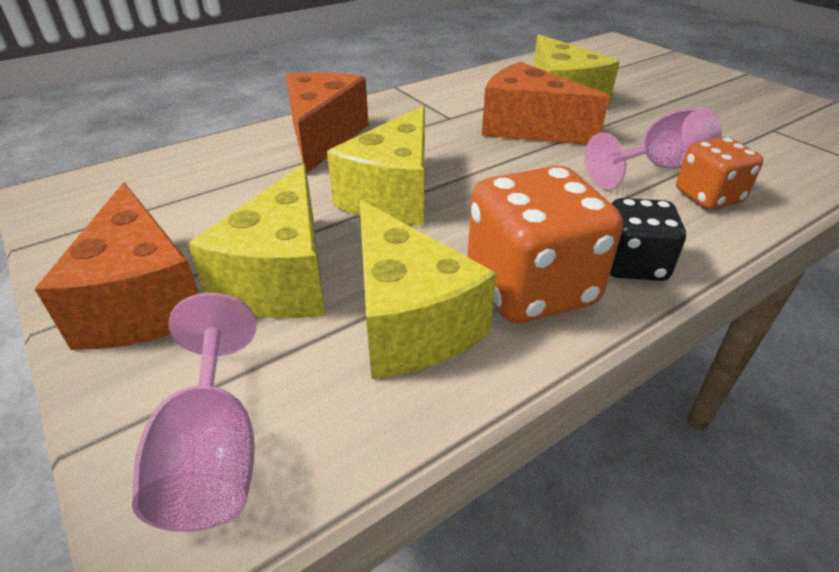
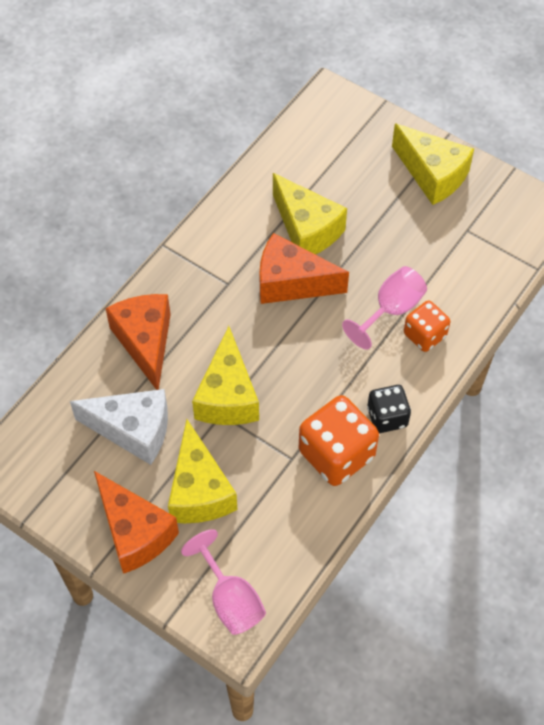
camera: 20 degrees left, 20 degrees up
(244, 198) = (133, 430): none -> white cheese
(408, 321) = (281, 499): yellow cheese -> yellow cheese (432, 175)

